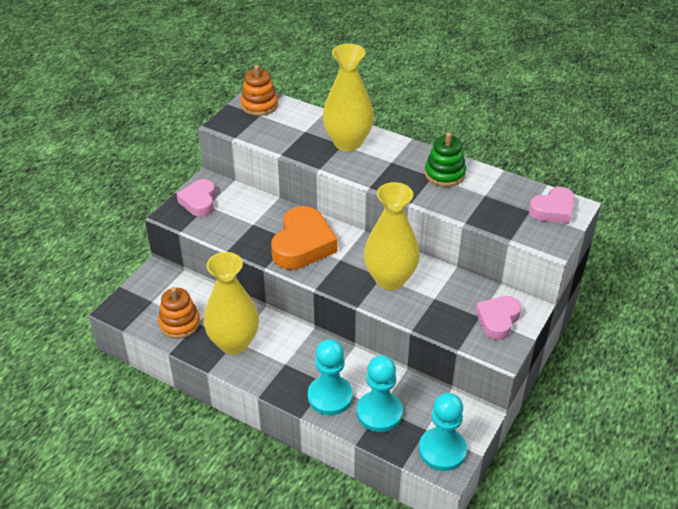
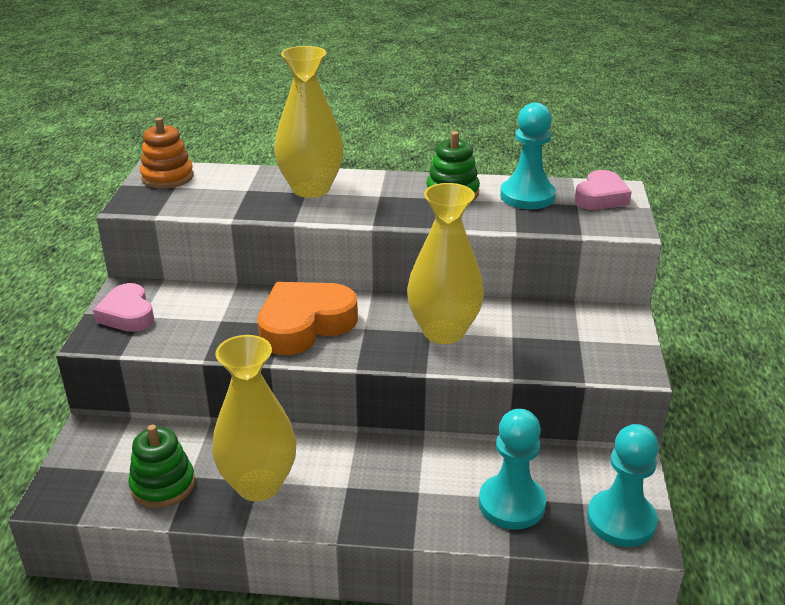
camera: 25 degrees left, 10 degrees down
(179, 323) = (163, 485): orange stacking toy -> green stacking toy
(303, 244) = (305, 325): orange heart -> orange heart turned 120 degrees counterclockwise
(330, 396) = (435, 507): turquoise pawn -> turquoise pawn (527, 196)
(497, 320) = (603, 337): pink heart -> none

